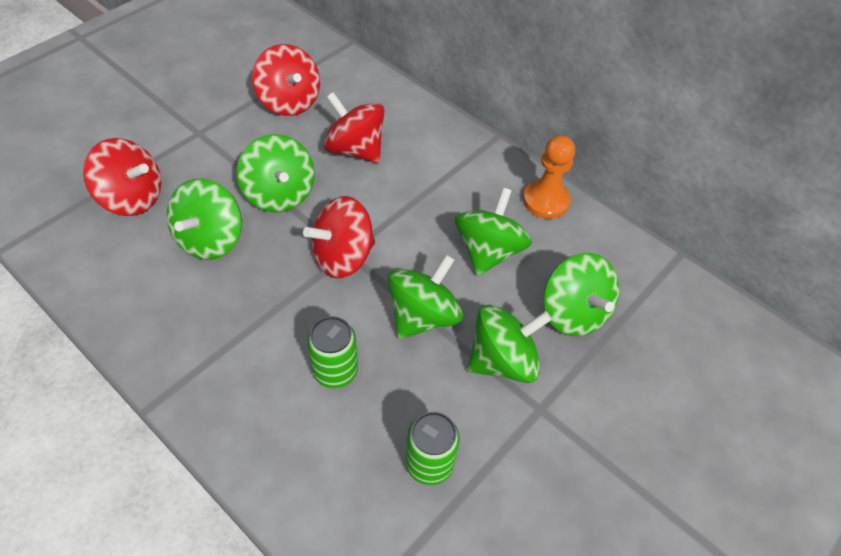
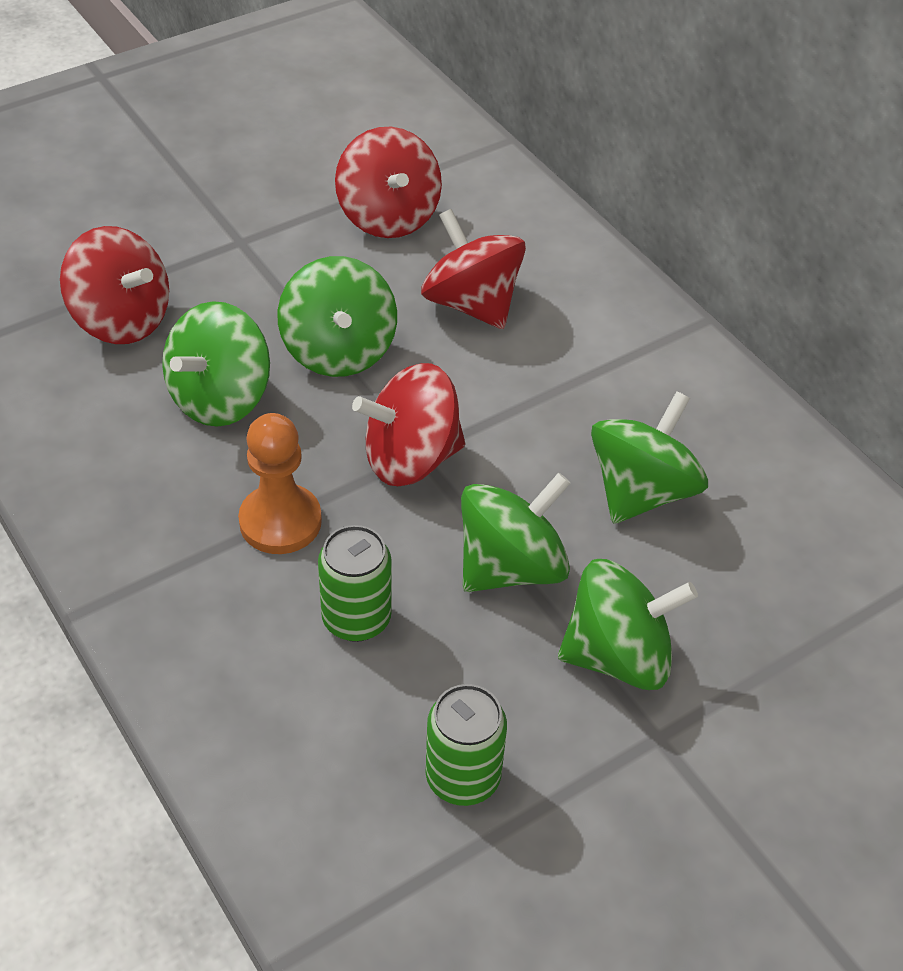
camera: 15 degrees right, 5 degrees down
(545, 201) = (758, 432): orange pawn -> orange pawn (280, 521)
(573, 313) = (753, 608): green spinning top -> none

